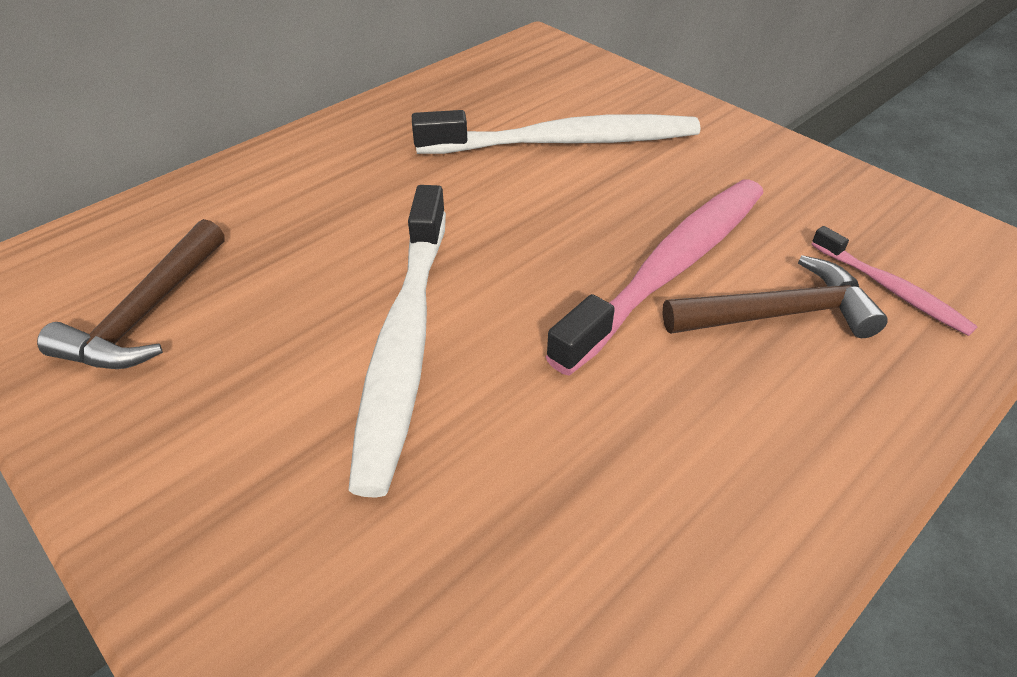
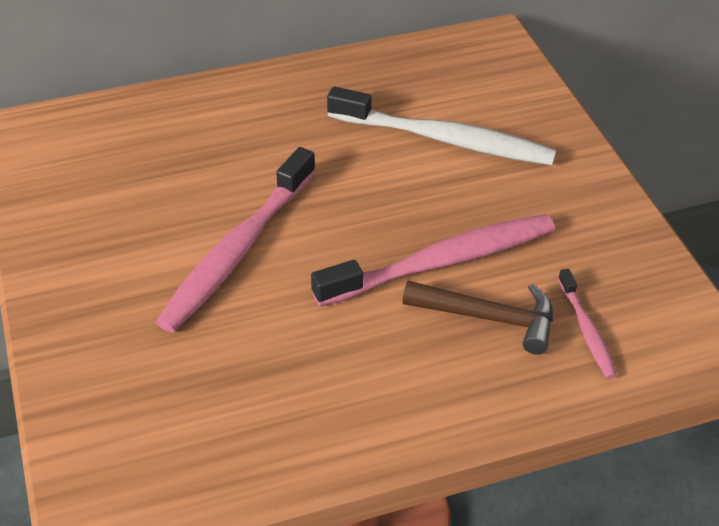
camera: 25 degrees right, 0 degrees up
(146, 313) = (99, 180): brown hammer -> none
(405, 342) = (237, 251): white toothbrush -> pink toothbrush

